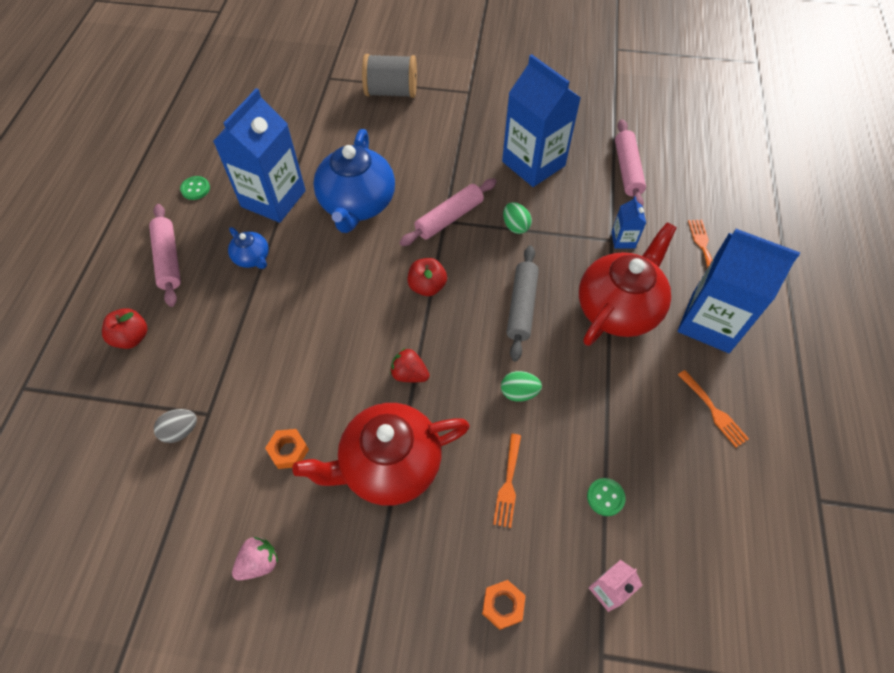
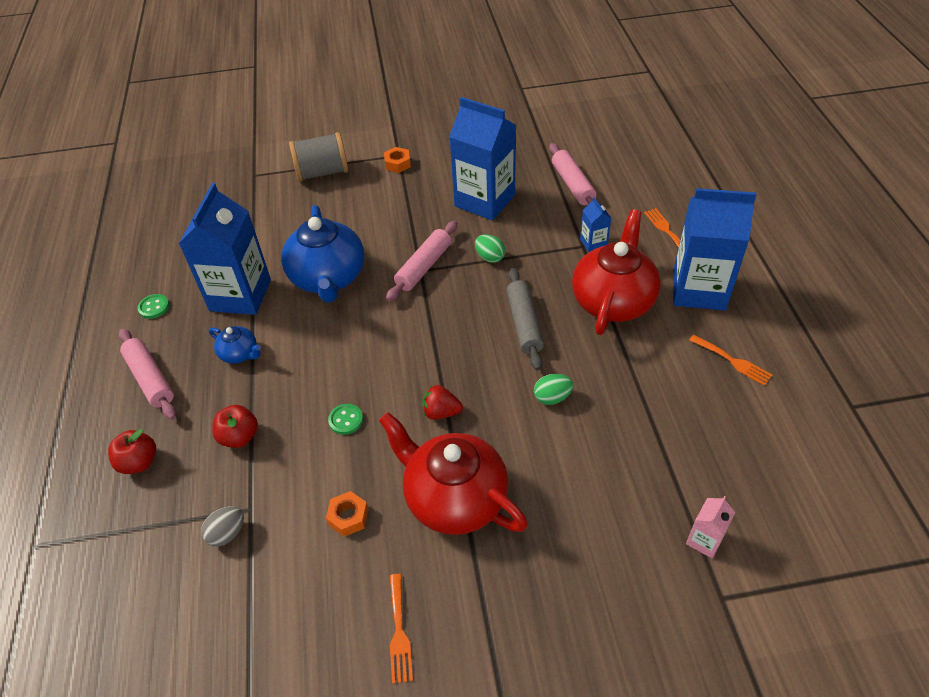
camera: 15 degrees left, 10 degrees down
(259, 562) = (359, 628): pink strawberry -> none
(389, 465) = (454, 498): red teapot -> red teapot turned 75 degrees clockwise
(427, 286) = (427, 331): red apple -> red apple (239, 437)
(503, 605) = (614, 586): orange nut -> orange nut (397, 164)
(508, 484) = (575, 479): orange fork -> orange fork (399, 632)
(605, 497) = (668, 462): green button -> green button (346, 420)

